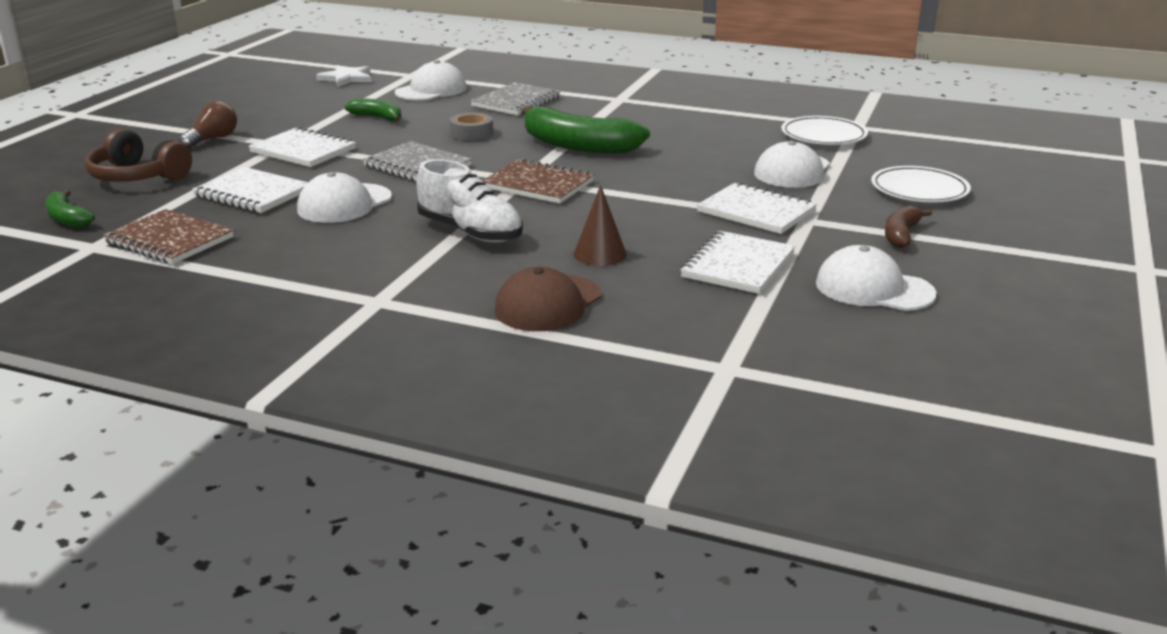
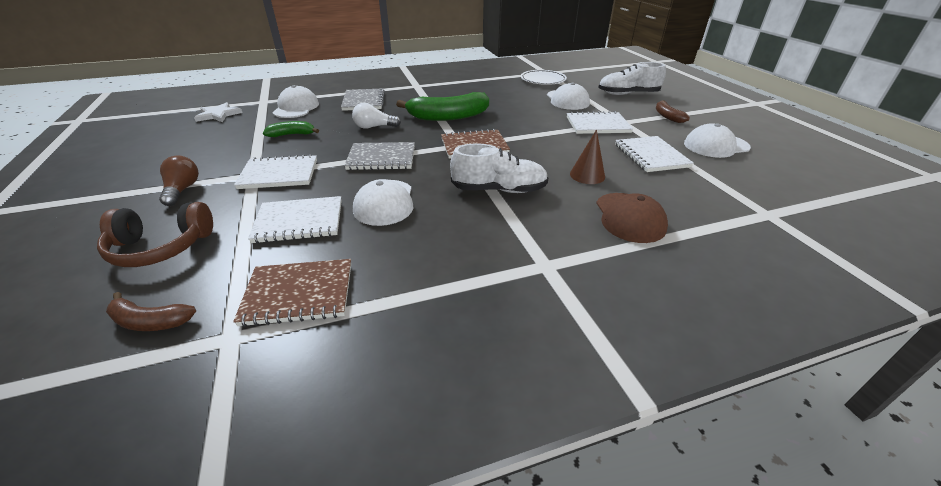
camera: 40 degrees left, 10 degrees up
(67, 218) = (150, 321): green banana -> brown banana
(471, 133) = (374, 127): grey tape -> white light bulb
(919, 190) = (628, 94): white plate -> white shoe

